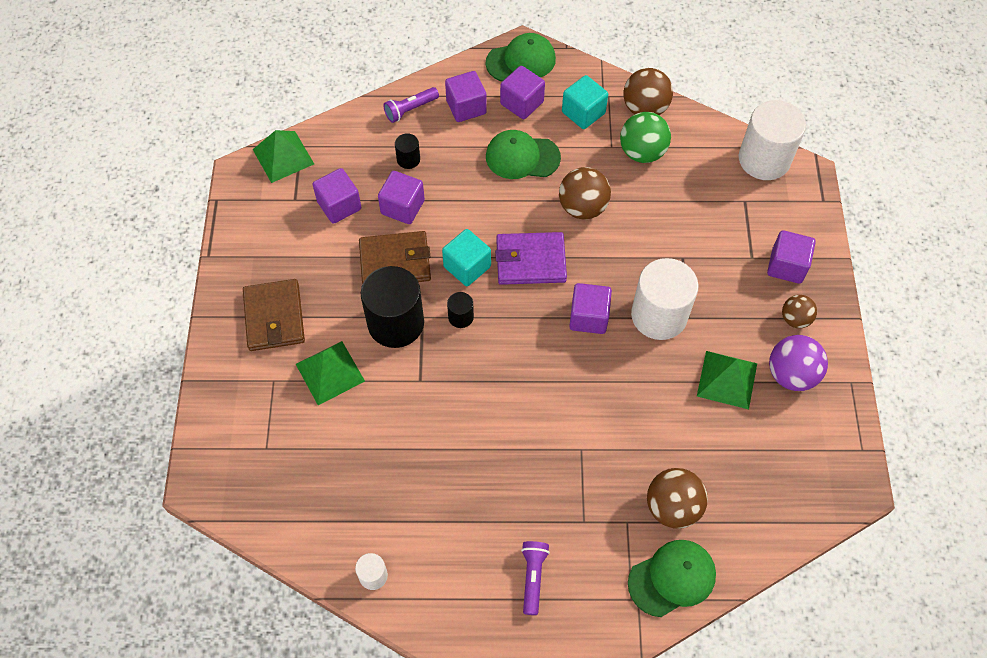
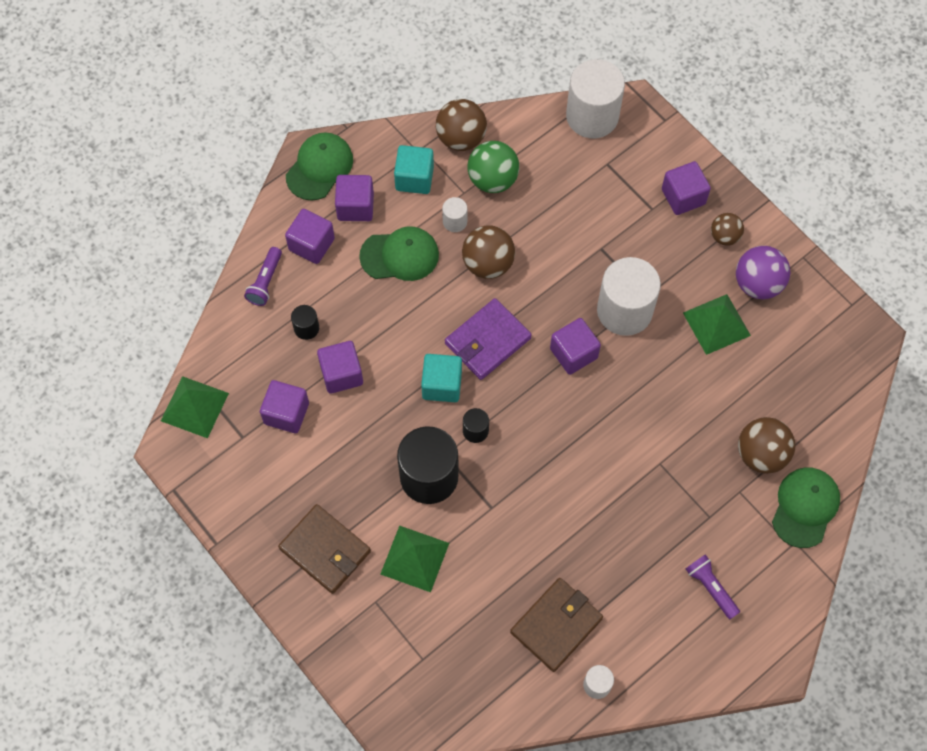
camera: 40 degrees left, 5 degrees up
(395, 261) = (379, 426): brown wallet -> brown wallet (556, 625)
(522, 157) = (400, 255): green cap -> green cap turned 150 degrees counterclockwise
(585, 162) = (455, 221): none -> white cylinder

